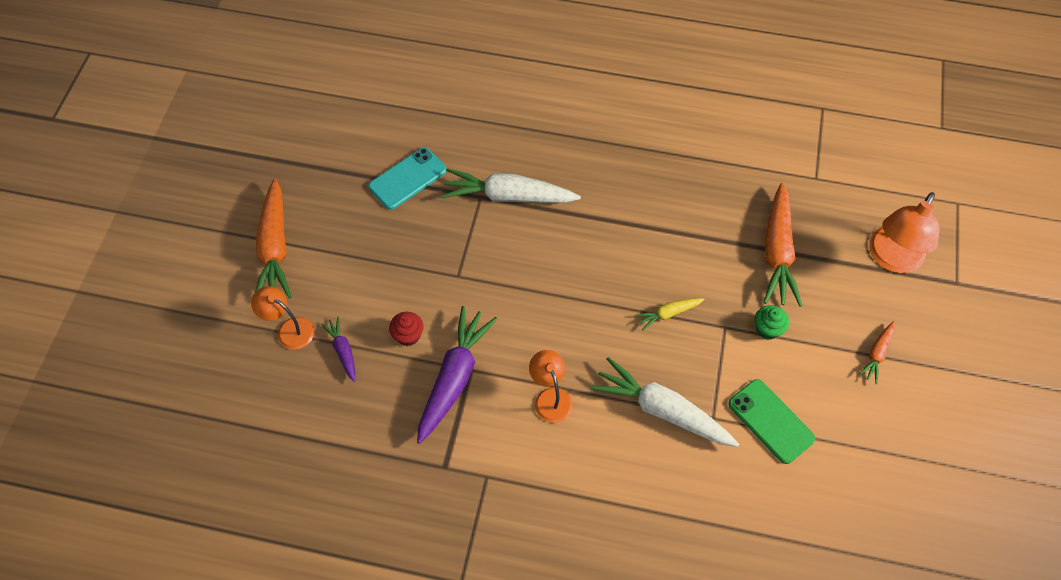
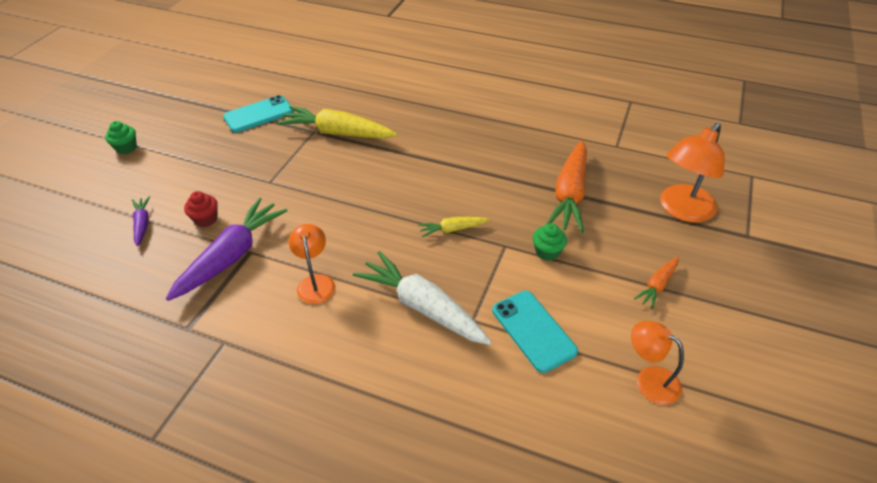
camera: 10 degrees right, 15 degrees down
(275, 248) = (126, 148): orange carrot -> green cupcake
(289, 329) = (105, 203): orange lamp -> orange lamp (649, 380)
(508, 196) = (337, 133): white carrot -> yellow carrot
(770, 421) = (533, 330): green phone -> turquoise phone

